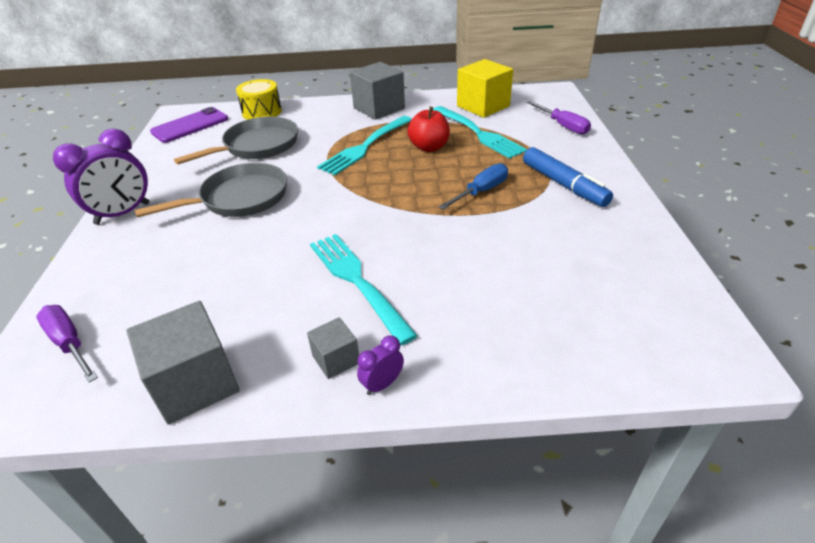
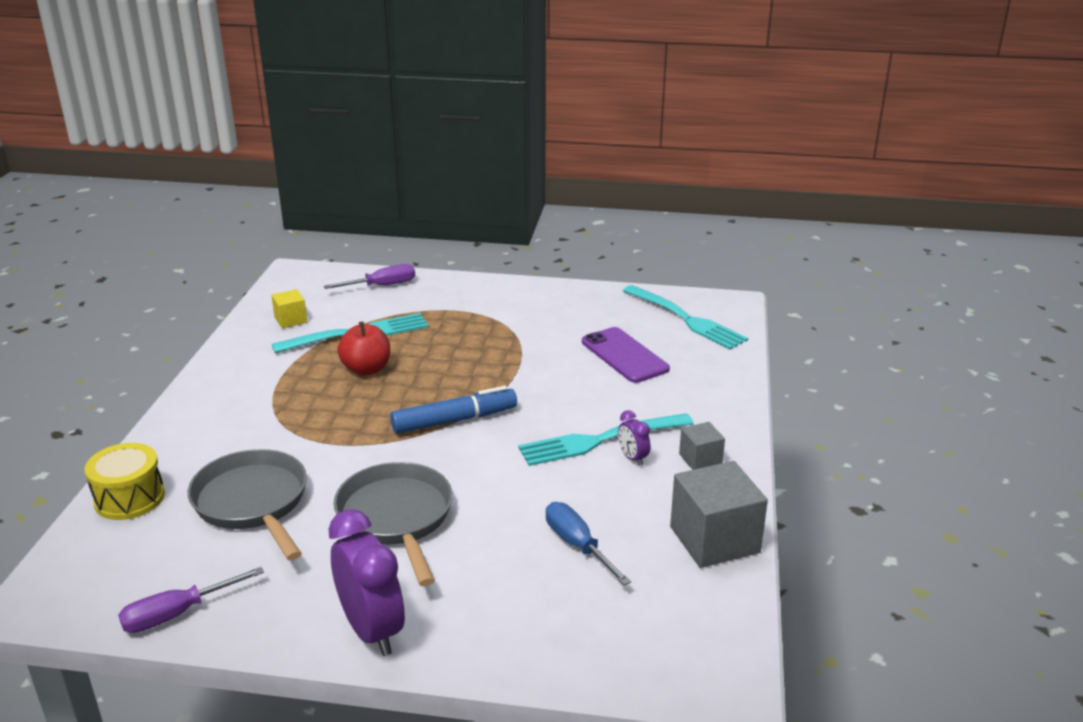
camera: 80 degrees left, 10 degrees down
(69, 343) = (639, 639): purple screwdriver -> purple screwdriver (177, 614)
(190, 125) = (108, 579): purple phone -> purple phone (624, 355)
(365, 146) = (329, 412): turquoise fork -> turquoise fork (686, 319)
(379, 108) = (224, 391): grey cube -> none
(382, 384) = (731, 438): purple clock -> purple clock (632, 458)
(481, 191) = (482, 353): blue screwdriver -> blue screwdriver (577, 545)
(483, 106) = (290, 320): yellow cube -> yellow cube, size x0.53
(563, 185) = (496, 310): blue marker -> blue marker (454, 420)

